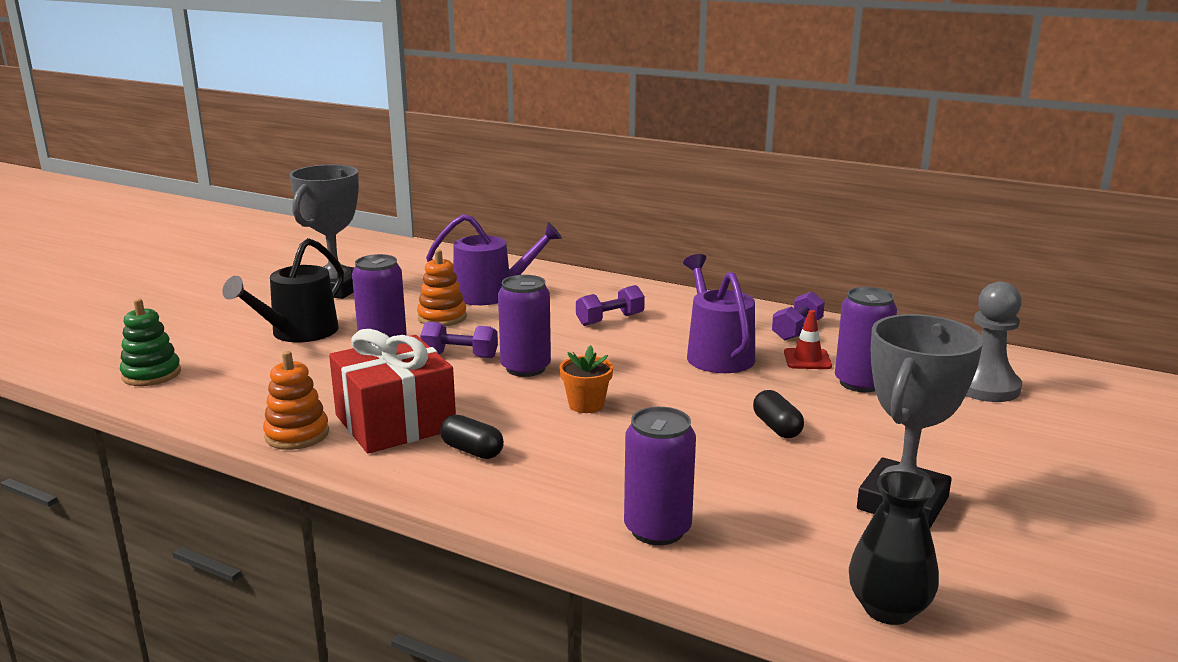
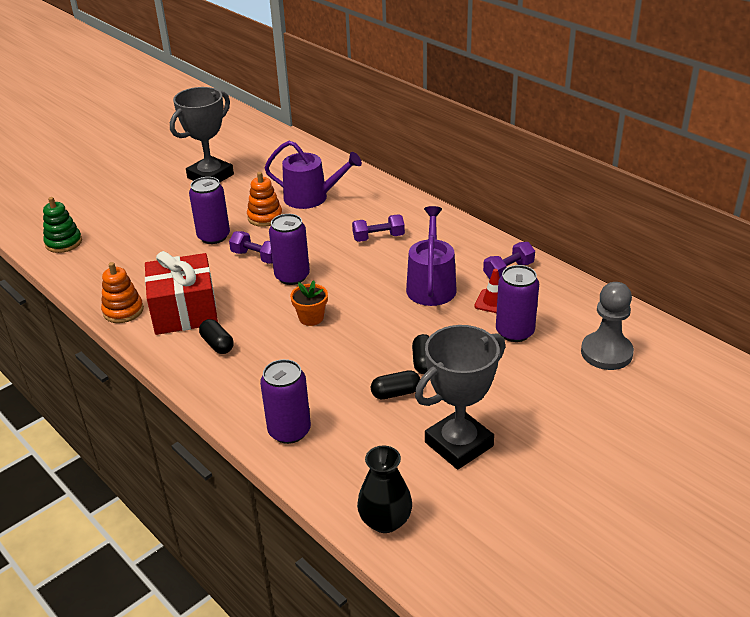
camera: 20 degrees right, 15 degrees up
(299, 333) = (166, 218): black watering can -> none
(769, 464) = (396, 393): none -> black capsule

